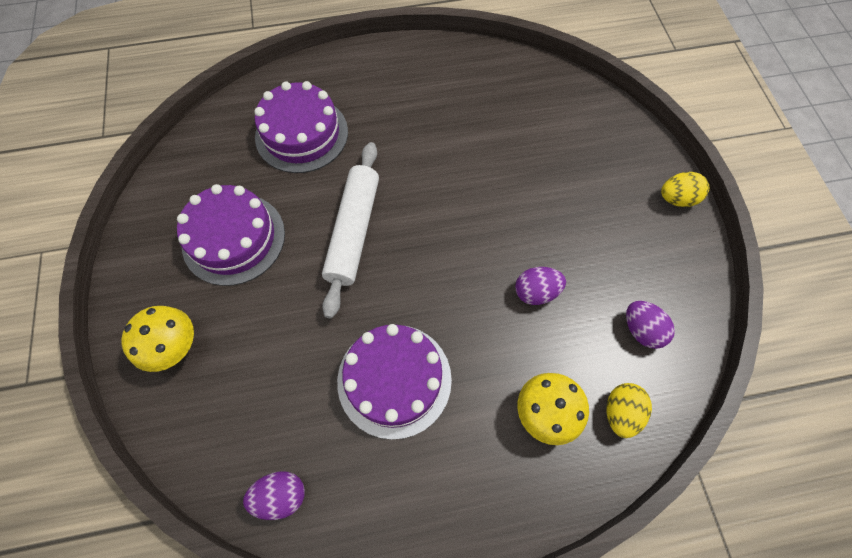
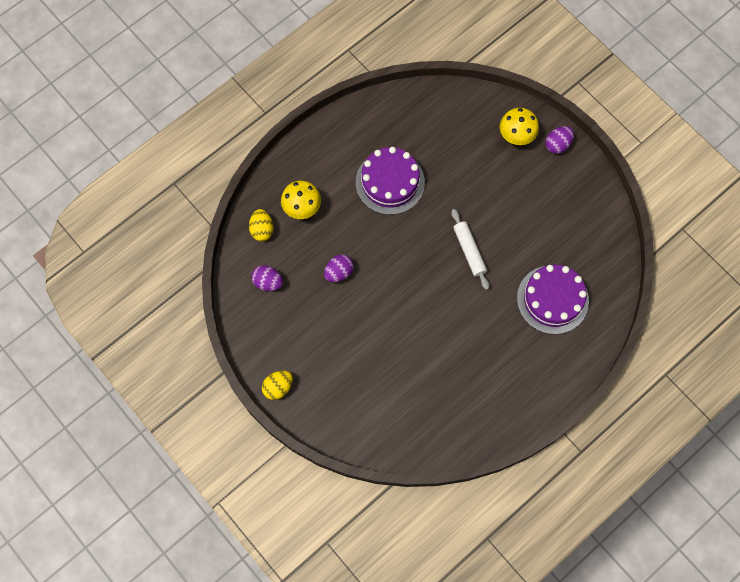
camera: 150 degrees right, 5 degrees up
(234, 238) = (536, 208): purple cake -> none
(281, 495) = (410, 104): purple egg -> purple egg (557, 144)
(353, 231) = (469, 251): white rolling pin -> white rolling pin, size x0.66

